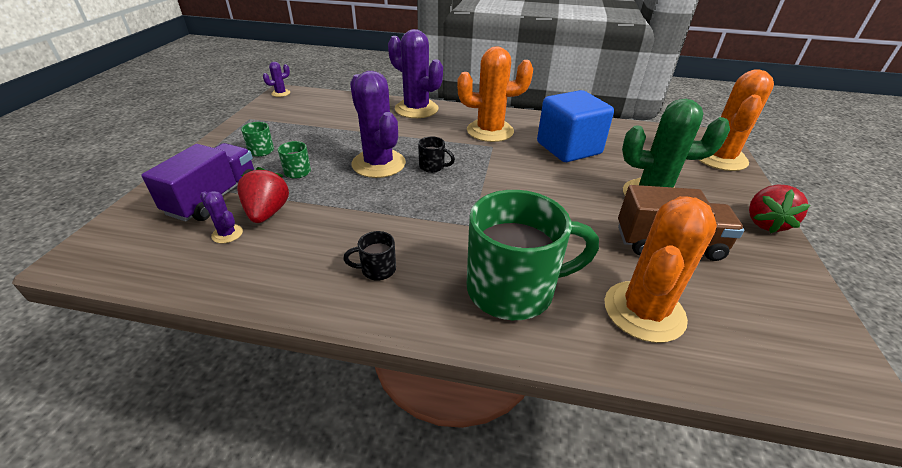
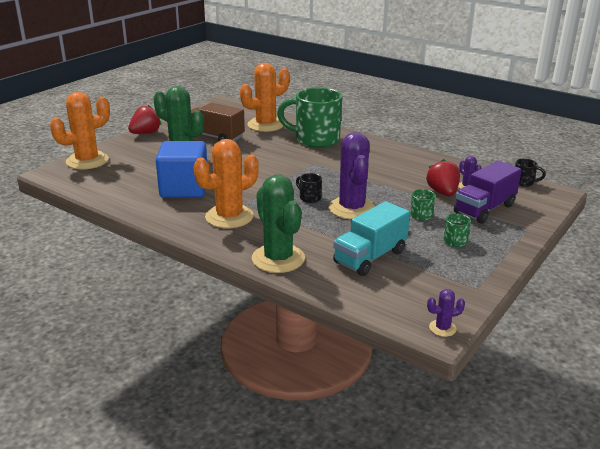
camera: 155 degrees left, 10 degrees down
(267, 213) = (442, 193): red strawberry -> red strawberry turned 150 degrees clockwise
(342, 123) = (370, 257): none -> turquoise truck
(377, 270) = (379, 157): black mug -> black mug (524, 182)
(416, 109) = (278, 259): purple cactus -> green cactus
(490, 131) = (229, 217): orange cactus -> orange cactus turned 60 degrees counterclockwise

